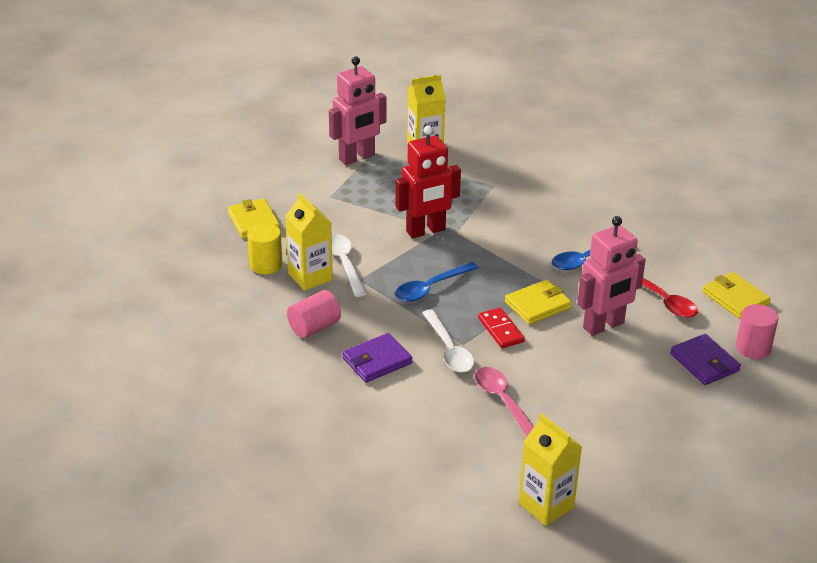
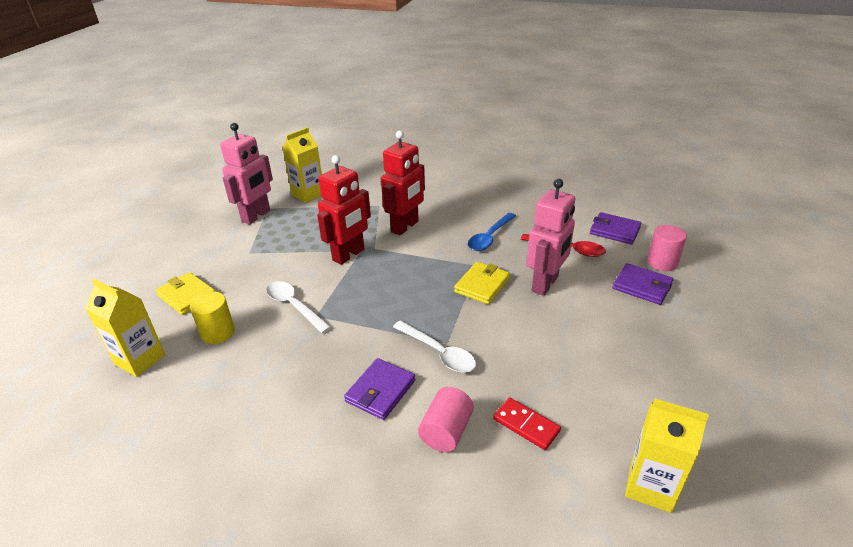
camera: 25 degrees left, 0 degrees up
(310, 277) = (268, 329): yellow carton -> yellow carton (140, 359)
(314, 327) = (298, 378): pink cylinder -> pink cylinder (446, 431)
(430, 288) = (384, 301): blue spoon -> none
(501, 330) = (469, 317): red domino -> red domino (526, 425)
(503, 402) = (523, 386): pink spoon -> none
(504, 219) = (405, 227): none -> red robot
(735, 298) = (614, 231): yellow wallet -> purple wallet

